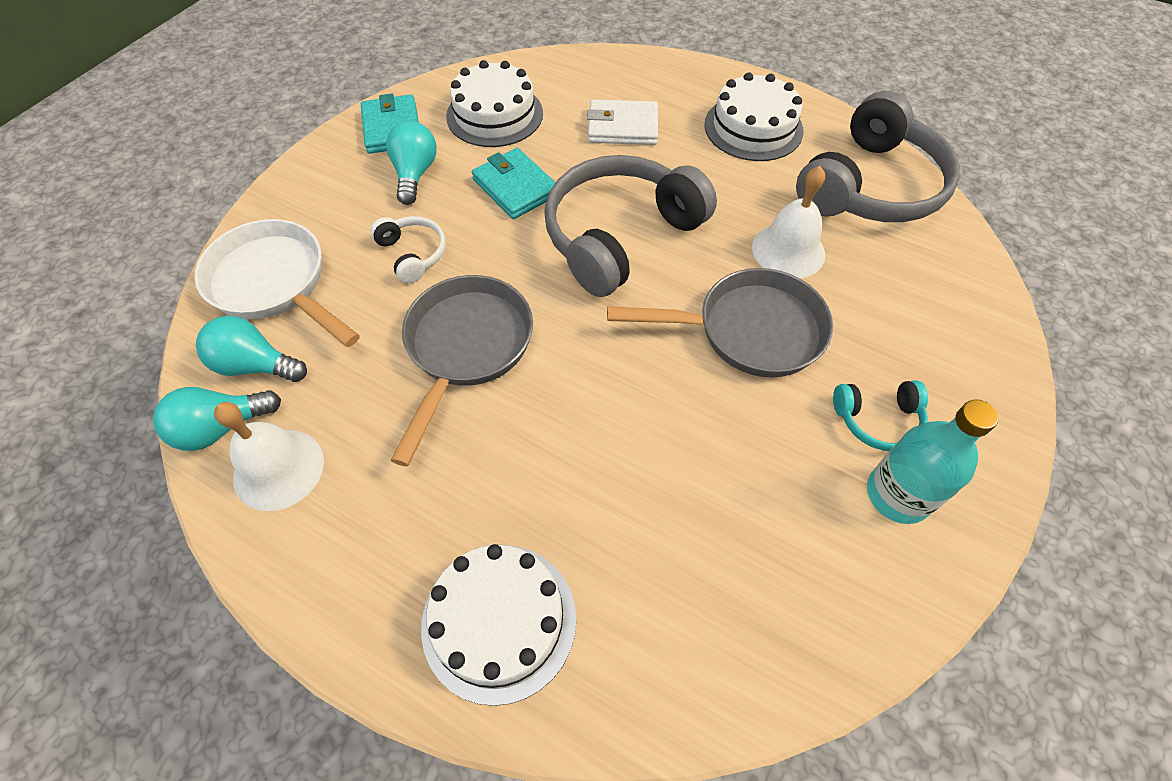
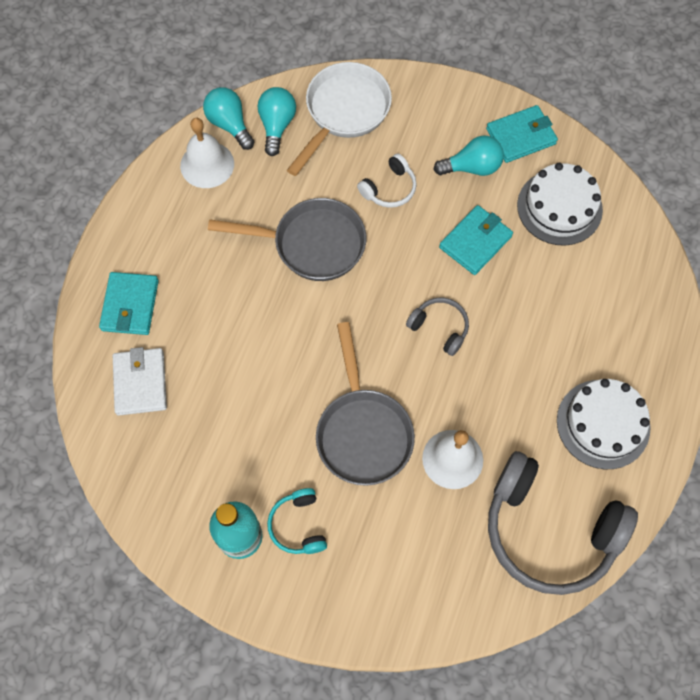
camera: 80 degrees right, 10 degrees up
(499, 621) = (130, 305): white cake -> turquoise wallet
(620, 236) = (439, 328): grey headphones -> grey headphones, size x0.46
(622, 127) = (572, 311): white wallet -> white wallet (140, 383)

